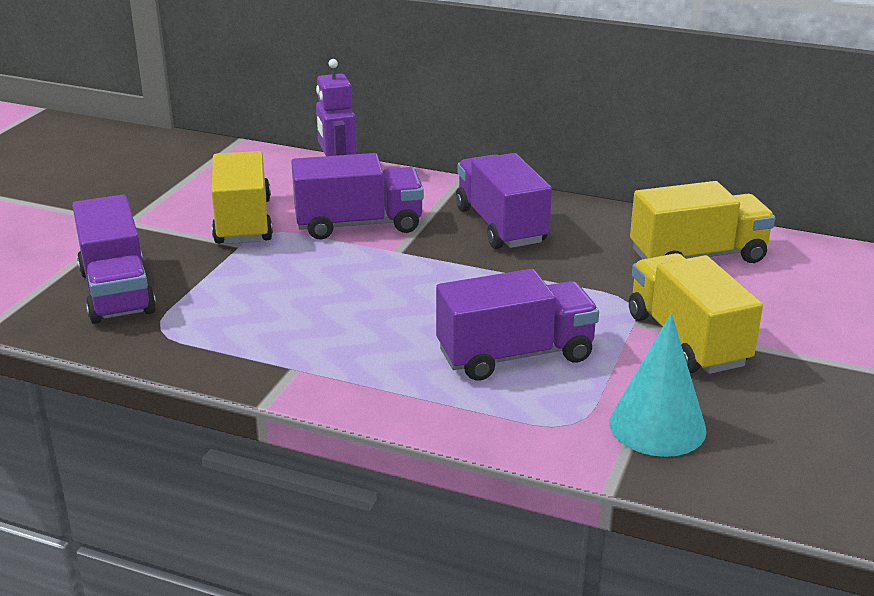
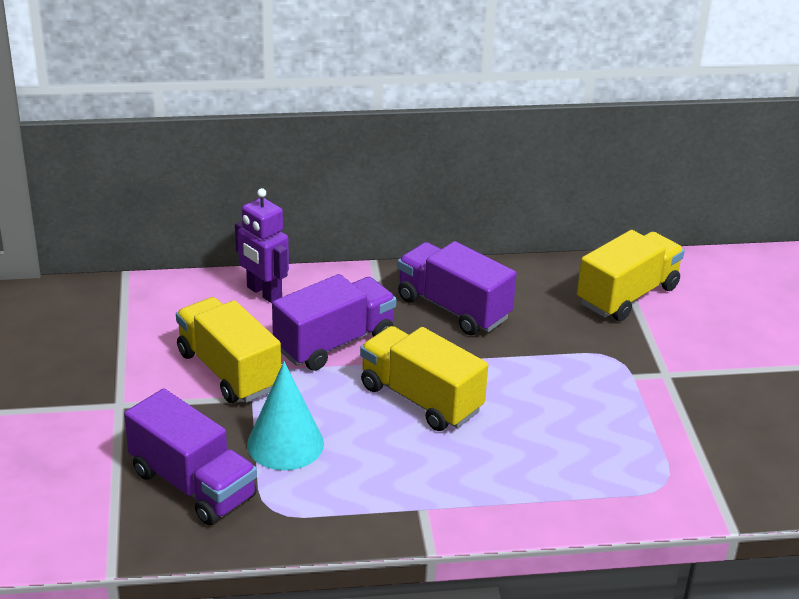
camera: 30 degrees left, 5 degrees up
(515, 355) = (575, 436): purple truck -> none
(657, 426) = (722, 465): turquoise cone -> turquoise cone (285, 444)
(687, 340) = (682, 380): yellow truck -> yellow truck (421, 399)

